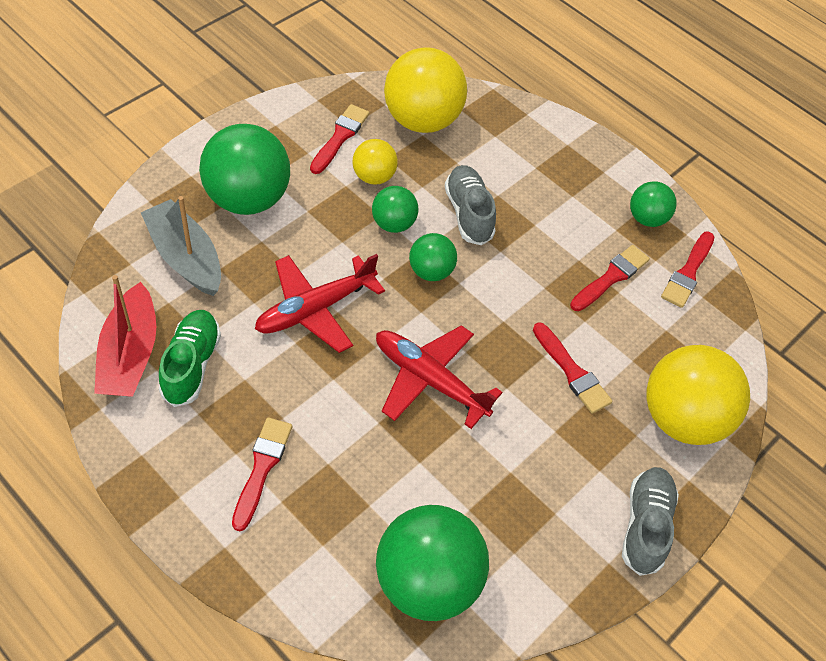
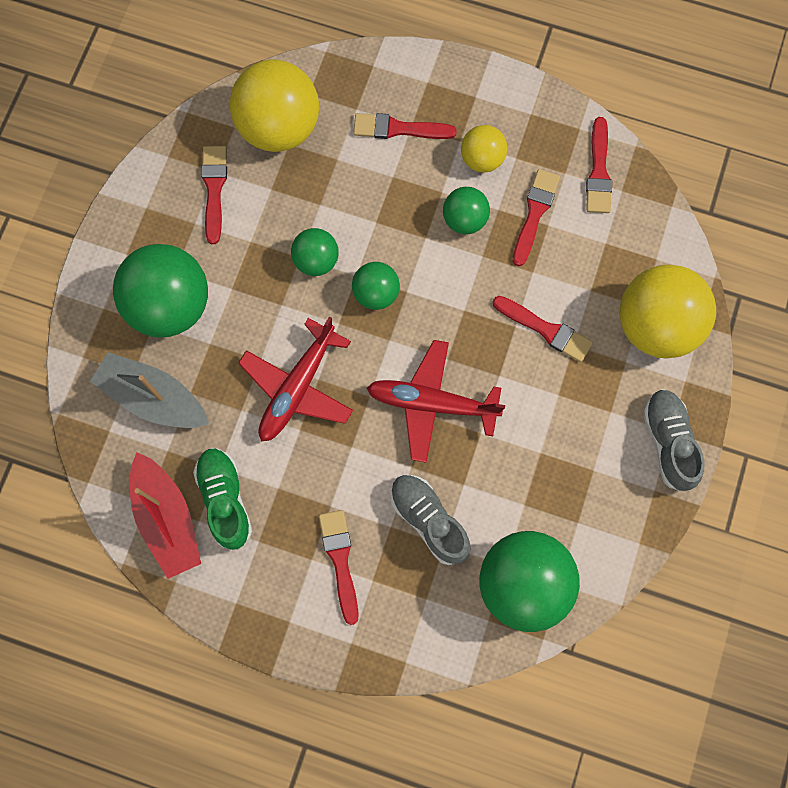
camera: 20 degrees left, 20 degrees up
(373, 177) = (270, 218): yellow ball -> yellow ball (482, 159)
(468, 213) = (377, 212): grey shoe -> grey shoe (428, 520)
(523, 165) = (399, 129): none -> red brush
(647, 218) = (537, 130): green ball -> green ball (464, 220)

